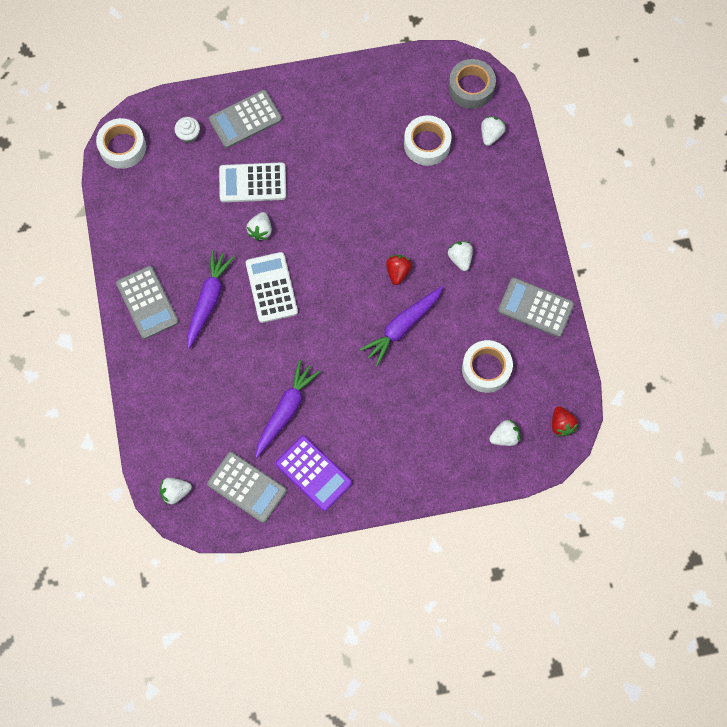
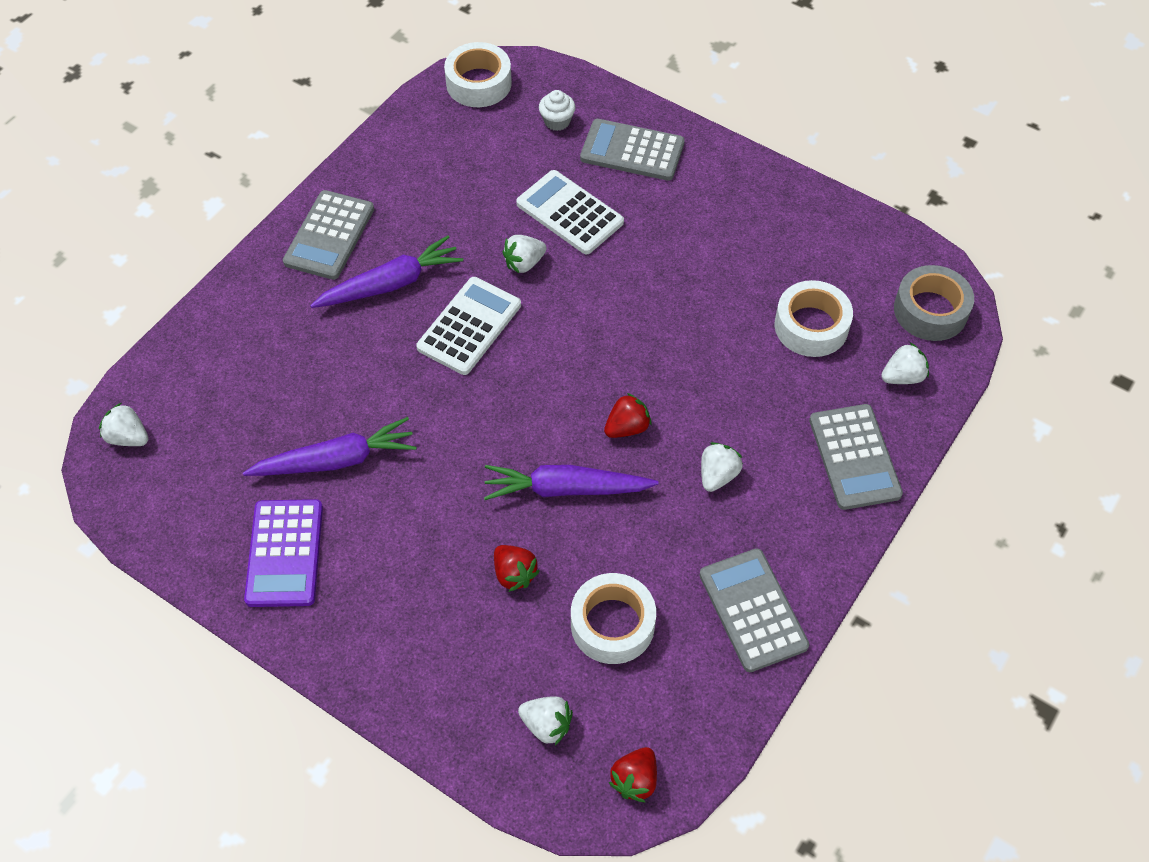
camera: 45 degrees right, 15 degrees down
(247, 487) = (201, 501): grey calculator -> grey calculator (854, 457)
(422, 386) = (514, 574): none -> red strawberry

